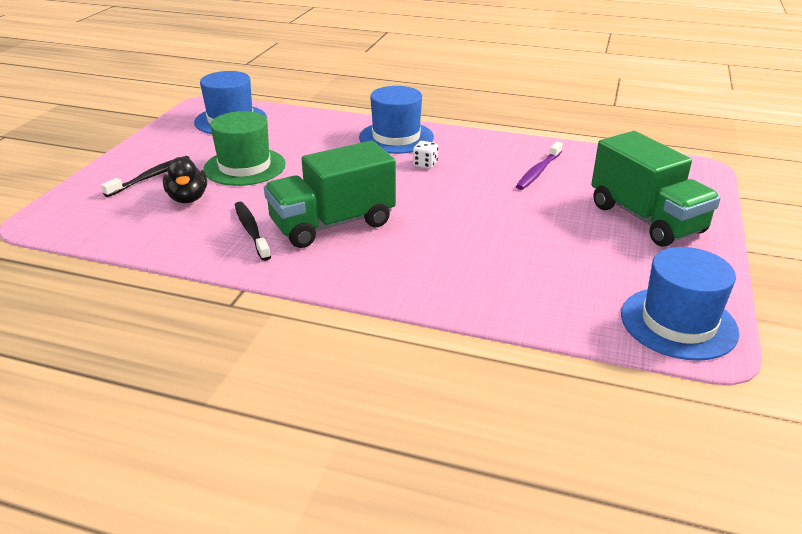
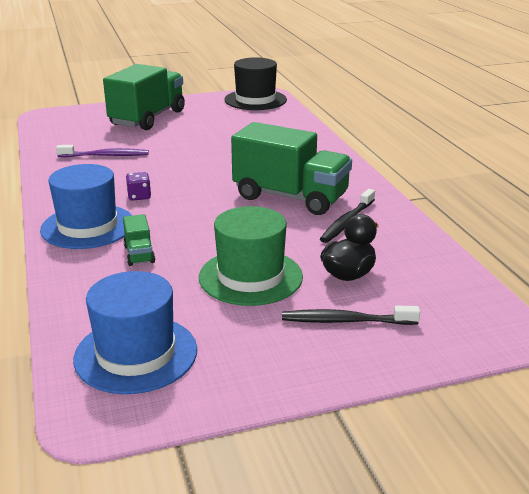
camera: 125 degrees left, 5 degrees down
(330, 143) = (139, 254): none -> green truck
(425, 164) = (139, 196): white dice -> purple dice
(678, 323) = (255, 100): blue hat -> black hat

